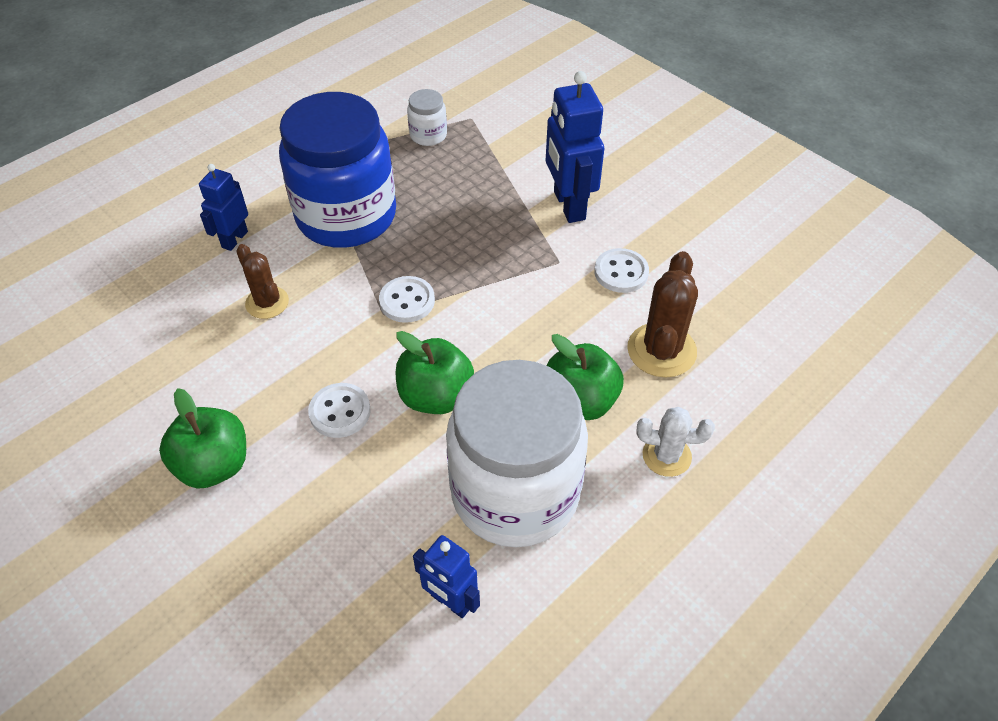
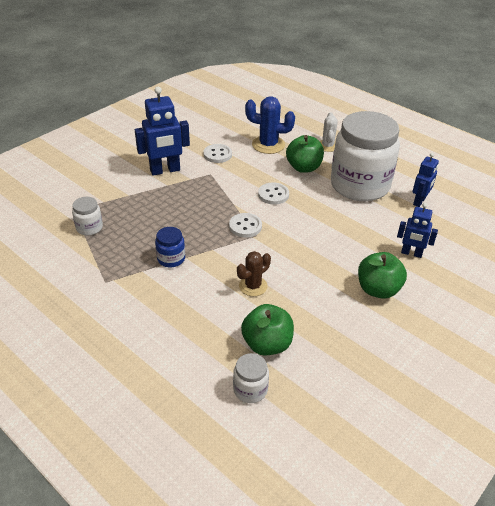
camera: 95 degrees left, 10 degrees down
(88, 289) = (250, 389): none -> white jar
(234, 239) = (194, 313): blue robot -> blue robot (411, 253)
(340, 412) = (329, 245): white button -> white button (273, 195)
(346, 216) = (171, 259): blue jar -> blue jar, size x0.40
(435, 396) = (311, 212): green apple -> green apple (267, 344)
(661, 350) = (268, 145): brown cactus -> blue cactus

